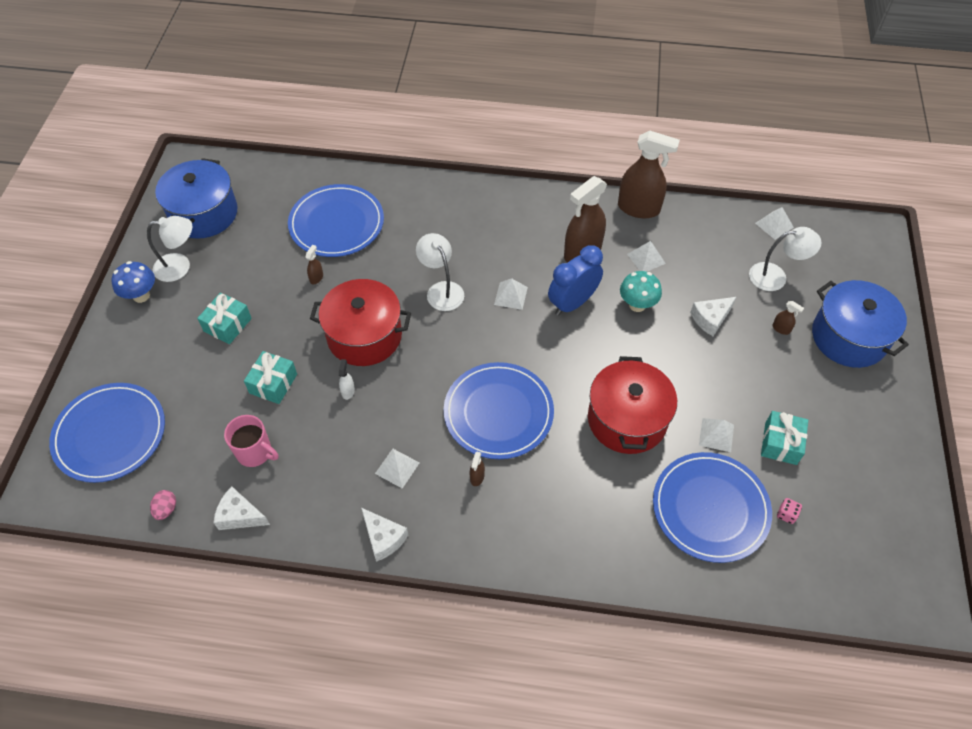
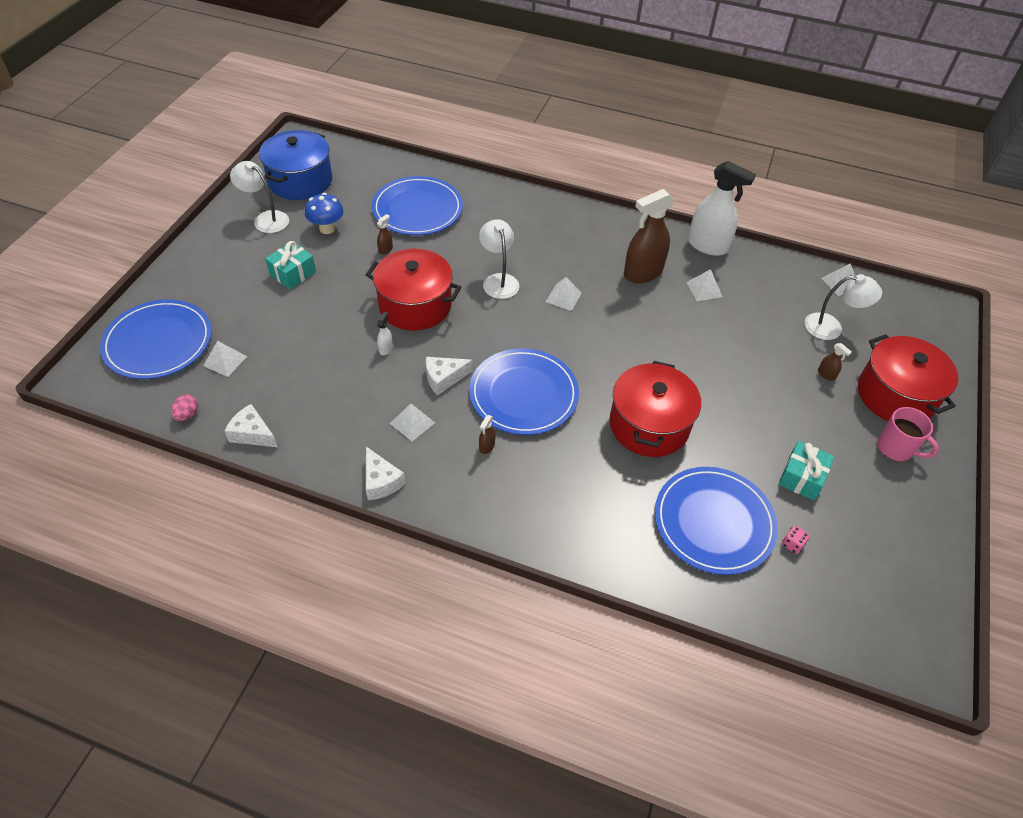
camera: 10 degrees right, 5 degrees down
(141, 295) = (224, 236): blue mushroom -> blue mushroom (327, 229)
(180, 266) = (266, 219): white lamp -> white lamp turned 150 degrees counterclockwise
(255, 452) = (284, 383): pink mug -> pink mug (896, 448)
(273, 383) = (318, 329): turquoise gift -> none
(572, 303) = (621, 314): blue clock -> none
(637, 305) = (685, 327): turquoise mushroom -> none
(638, 208) = (708, 246): brown spray bottle -> white spray bottle
(710, 319) = (756, 352): white cheese -> white cheese (444, 378)
(716, 435) = (736, 456): white pyramid -> white pyramid (225, 361)
(849, 337) = (895, 395): blue pot -> red pot

